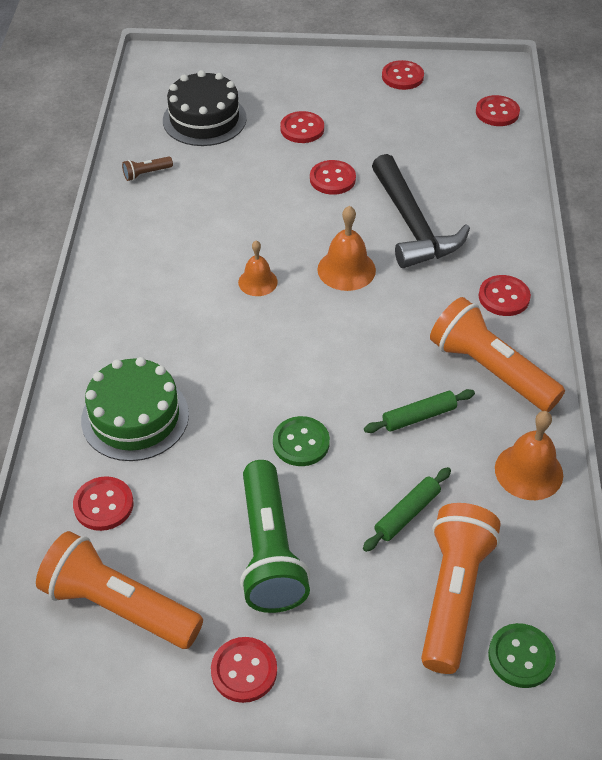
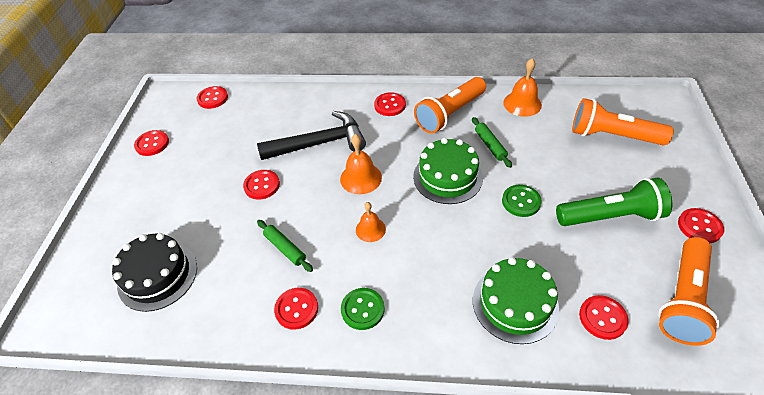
camera: 85 degrees left, 0 degrees up
(146, 174) = (223, 319): brown flashlight -> none
(302, 129) = (195, 204): red button -> red button (296, 309)
(349, 361) = (447, 177): none -> green cake
(407, 514) = (564, 152): green rolling pin -> green rolling pin (285, 248)
(521, 657) = (640, 113): green button -> green button (362, 309)

